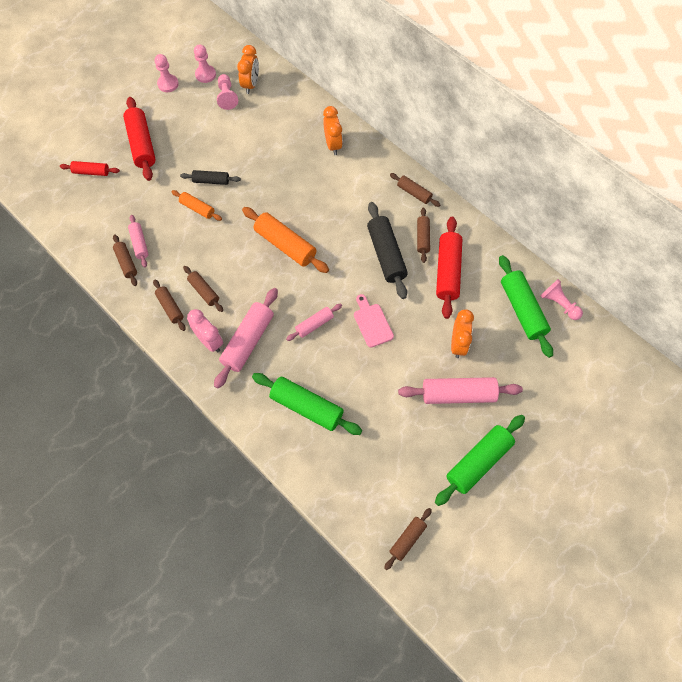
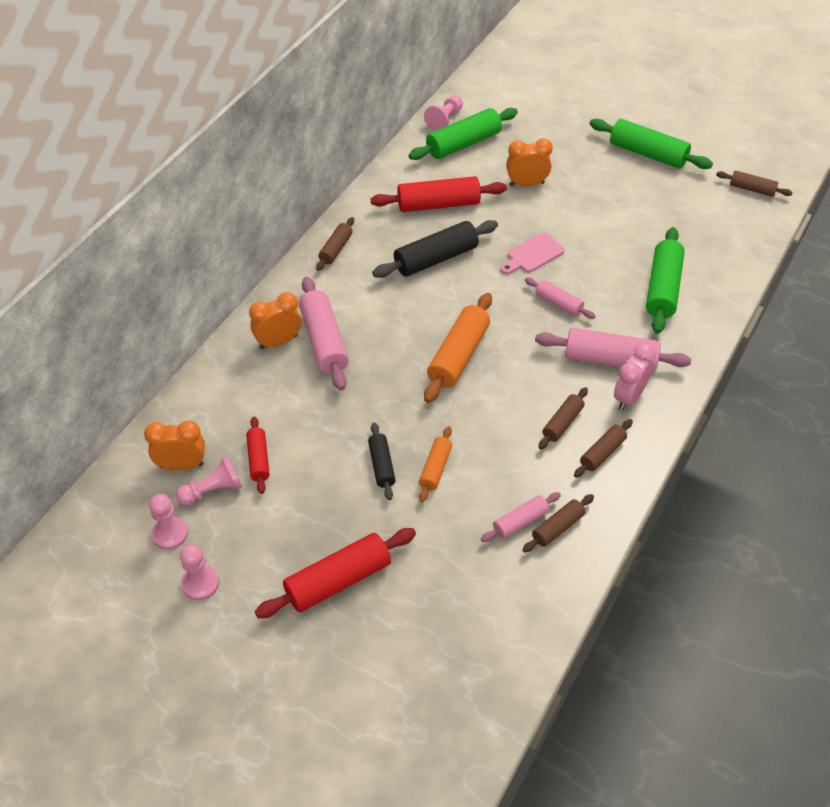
camera: 105 degrees left, 15 degrees down
(91, 172) = (414, 636): red rolling pin -> red rolling pin (258, 459)
(423, 238) = (400, 231): brown rolling pin -> none
(458, 394) = (584, 176): pink rolling pin -> pink rolling pin (324, 341)

